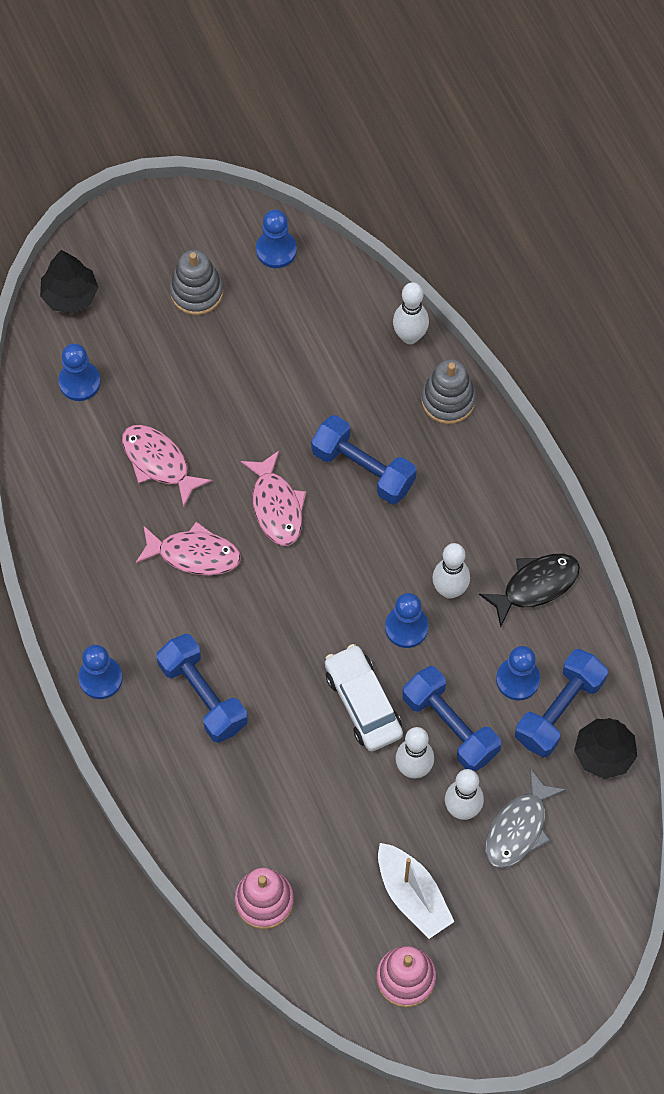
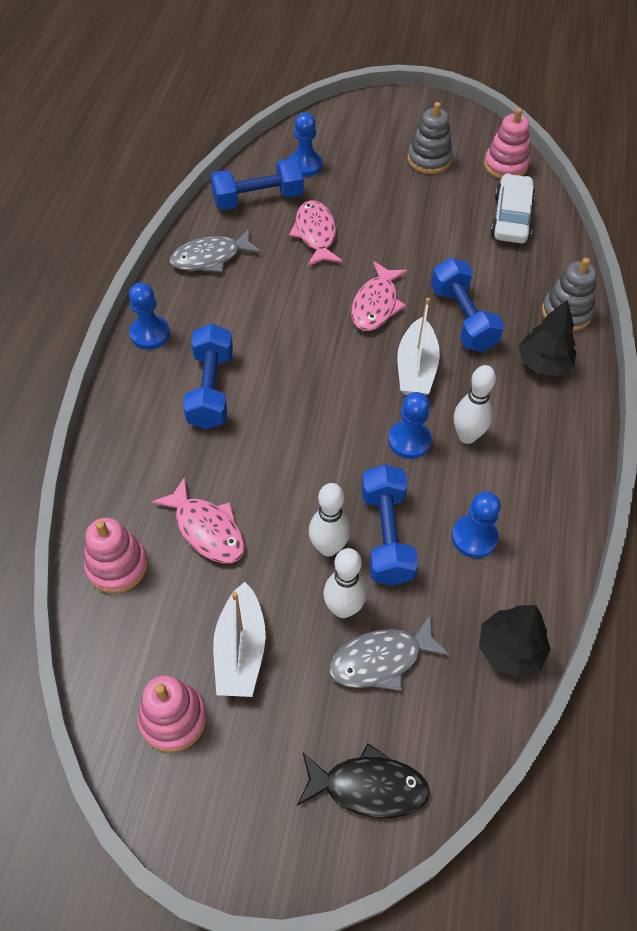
camera: 35 degrees right, 10 degrees down
(70, 295) = (342, 120): black tree -> black tree (543, 363)
(83, 558) = (210, 258): none -> grey fish
(194, 554) = (289, 299): pink fish -> pink fish (207, 529)
(276, 250) = (505, 165): blue pawn -> pink stacking toy
(360, 551) = (416, 368): none -> white boat
(363, 703) = (328, 472): white car -> white car (511, 218)
(410, 336) = (566, 260): white bowling pin -> none
(536, 585) = (544, 476): black fish -> black fish (368, 786)
(559, 710) = (494, 585): blue dumbbell -> blue dumbbell (258, 199)

